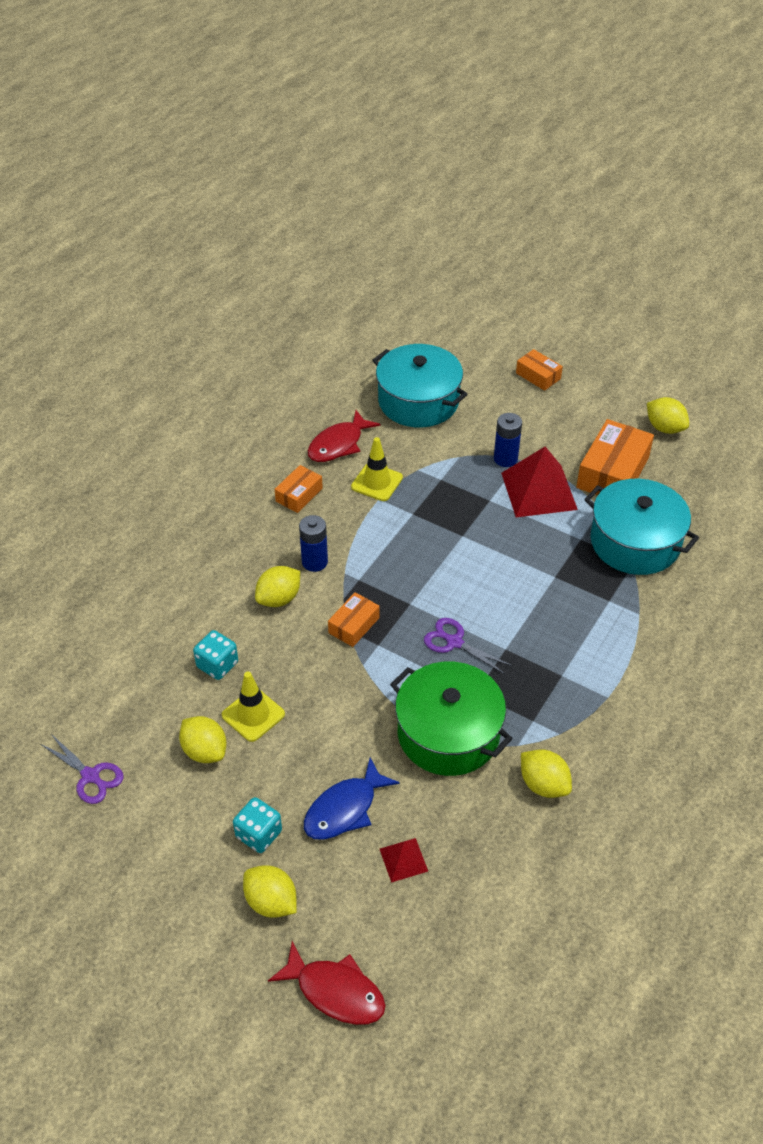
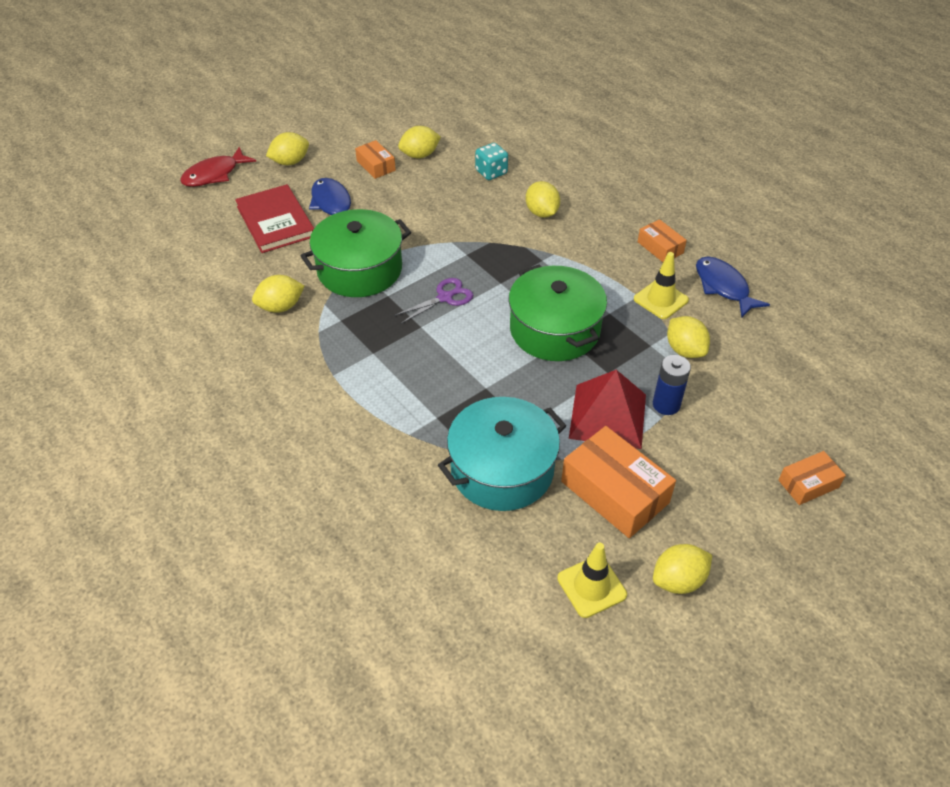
camera: 110 degrees right, 0 degrees up
(90, 776) = (430, 110): purple scissors -> none
(253, 715) = (437, 180): yellow traffic cone -> yellow traffic cone (591, 586)
(259, 834) = (340, 166): turquoise dice -> none
(314, 562) = (573, 239): blue battery -> none
(338, 444) = (723, 287): red fish -> blue fish
(354, 625) = (493, 246): orange box -> orange box (376, 166)
(403, 859) = (276, 221): red pyramid -> red book
(418, 401) = (779, 362): turquoise pot -> none
(435, 457) = (685, 350): none -> yellow lemon
(455, 547) = (554, 329): none -> green pot

